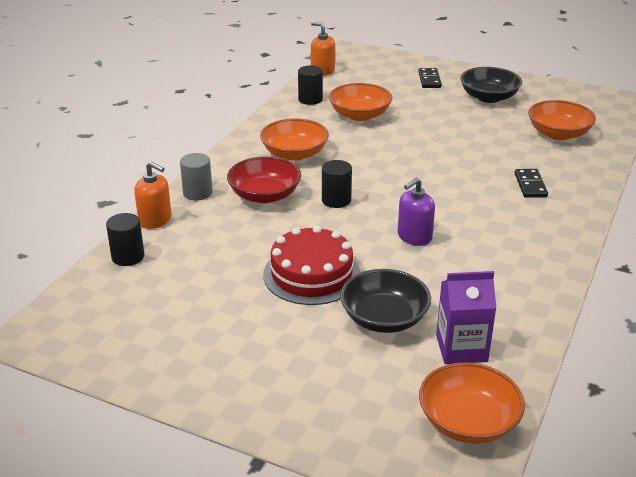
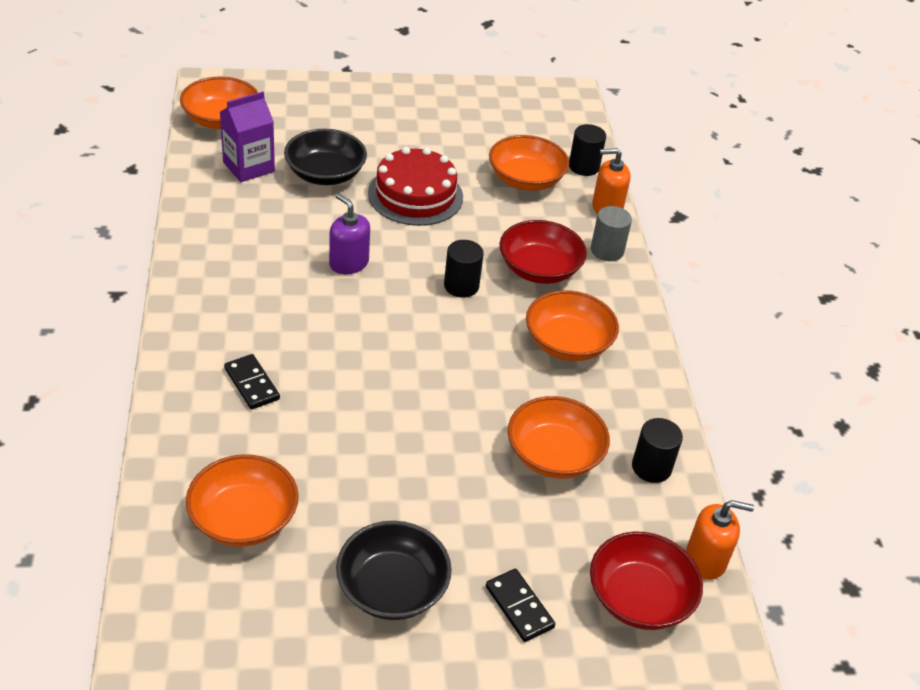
camera: 145 degrees right, 10 degrees up
(195, 260) = (526, 179): none -> orange bowl
(369, 70) = (639, 598): none -> red bowl
(414, 237) = (348, 263): purple soap dispenser -> purple soap dispenser turned 60 degrees counterclockwise

